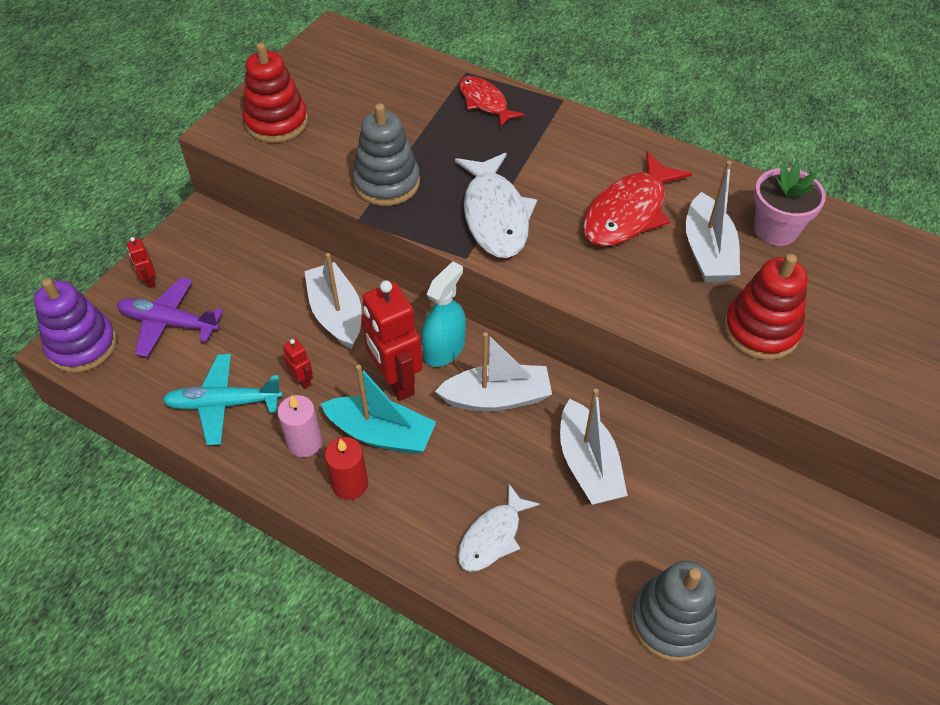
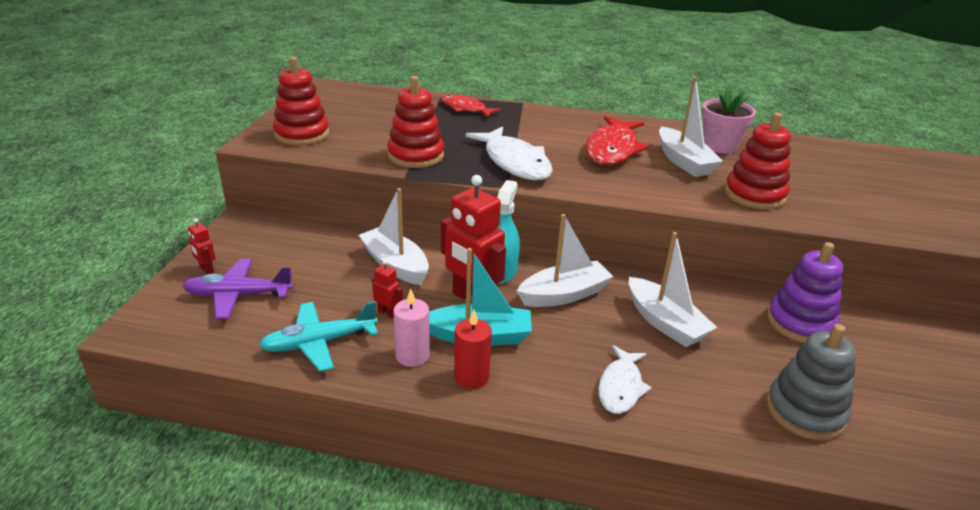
camera: 20 degrees left, 20 degrees down
(82, 345) = (153, 326): purple stacking toy -> purple stacking toy (800, 323)
(387, 183) = (416, 156): grey stacking toy -> red stacking toy

